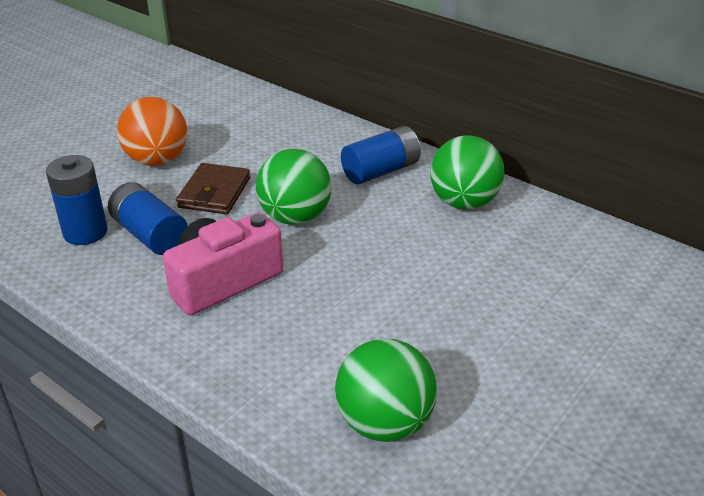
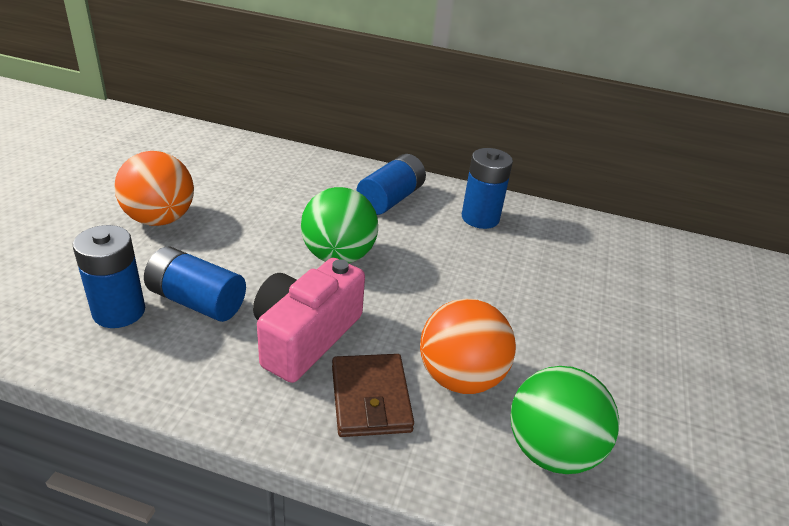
camera: 25 degrees left, 0 degrees up
(214, 193) = (242, 244): brown wallet -> brown wallet (370, 398)
(340, 344) = (460, 377): none -> orange ball
(464, 203) = (480, 218): green ball -> blue battery

